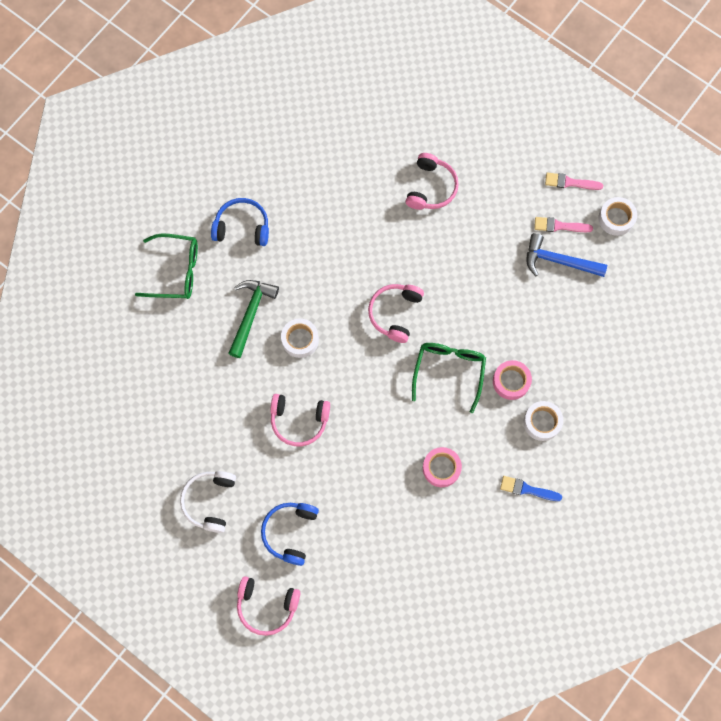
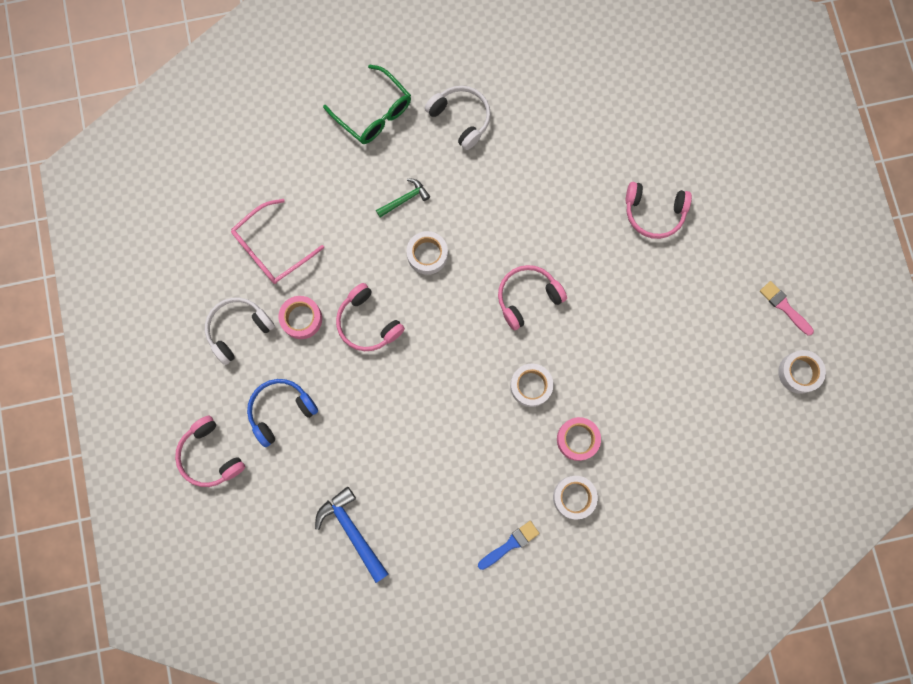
camera: 40 degrees right, 5 degrees up
(184, 425) = (272, 248): none -> pink glasses
(242, 227) = (461, 118): blue headphones -> white headphones
(250, 314) = (404, 199): green hammer -> green hammer, size x0.61
(431, 187) = (654, 213): pink headphones -> pink headphones turned 45 degrees clockwise
(441, 468) = (452, 463): pink tape -> pink tape (301, 319)
(449, 371) = (531, 386): green glasses -> white tape
(527, 489) = (510, 544): blue brush -> blue brush turned 90 degrees clockwise
(558, 261) = (712, 368): blue hammer -> blue hammer (352, 531)
(559, 226) = (740, 338): pink brush -> none

